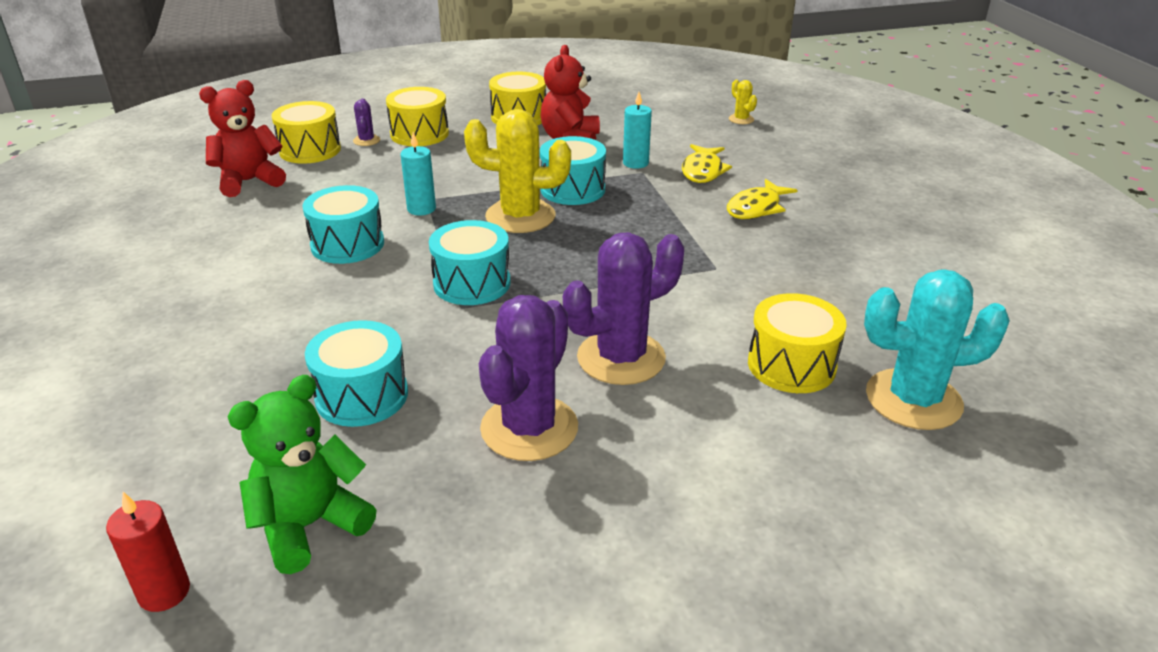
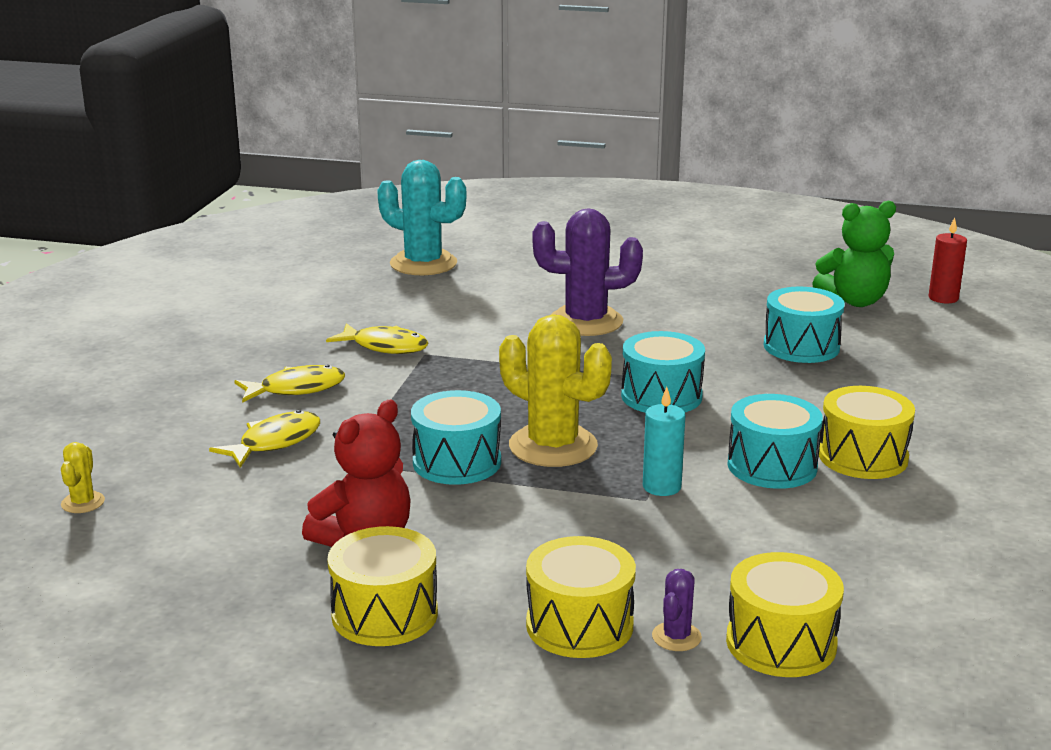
camera: 150 degrees left, 10 degrees down
(249, 181) = (890, 601): red teddy bear -> none
(529, 428) = (688, 306): purple cactus -> none
(635, 163) = (334, 475): turquoise candle -> none
(758, 264) = (385, 346): none -> yellow fish
(791, 365) = (470, 292): yellow drum -> yellow drum (863, 457)

